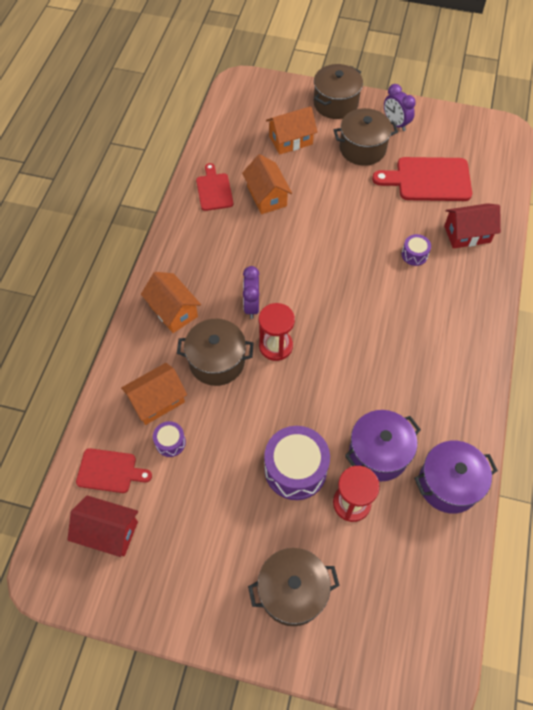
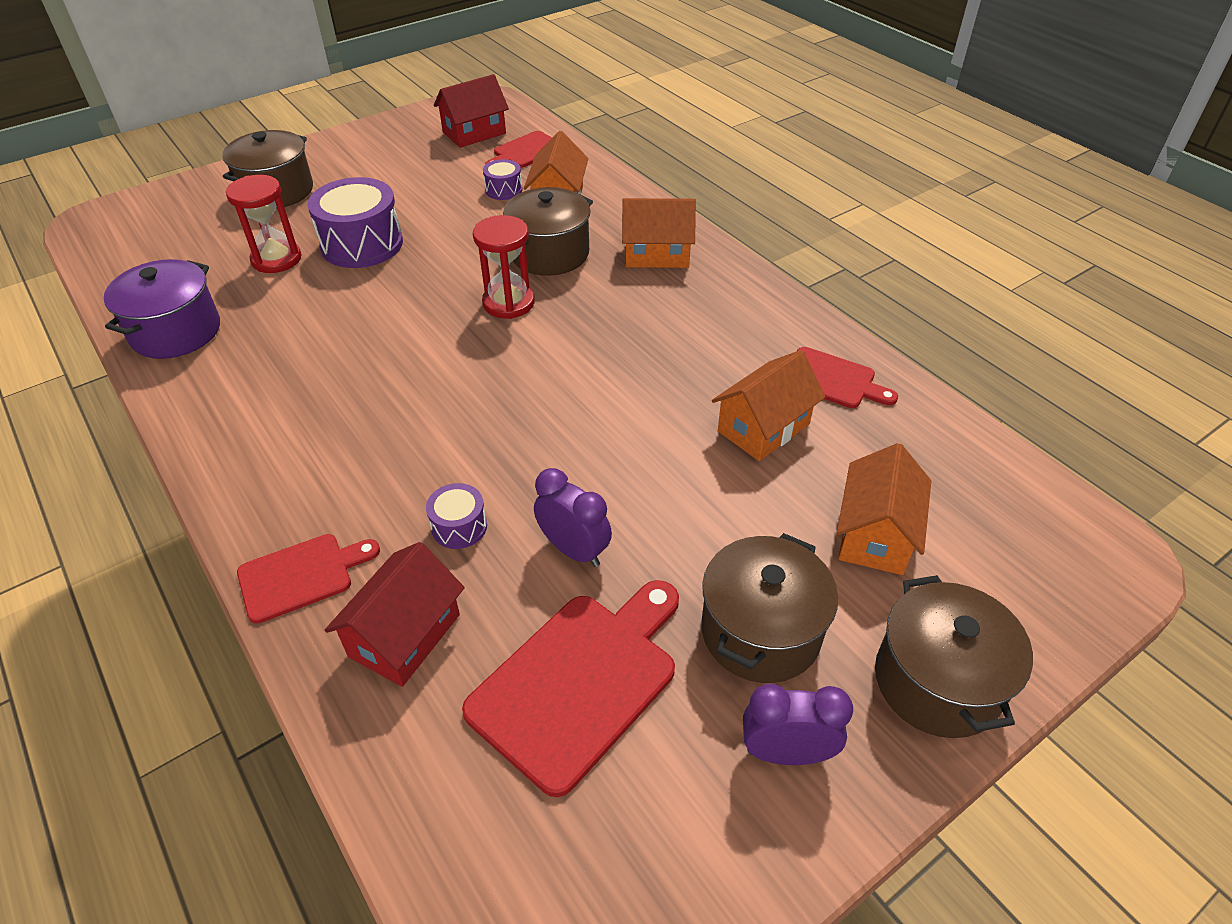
camera: 130 degrees right, 15 degrees down
(251, 306) = (587, 313): purple clock -> purple clock (574, 550)
(267, 196) = (763, 428): orange house -> orange house turned 60 degrees counterclockwise
(378, 453) = (284, 304): purple pot -> none
(485, 283) = (301, 576): none -> red cutting board

